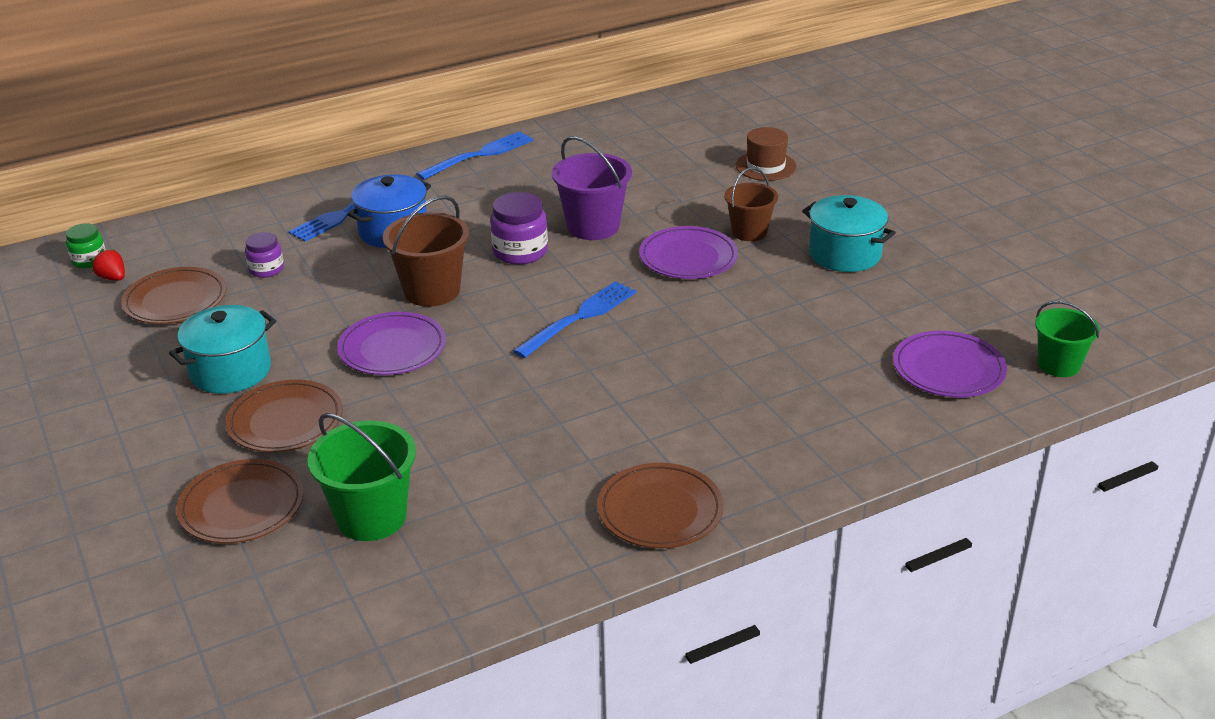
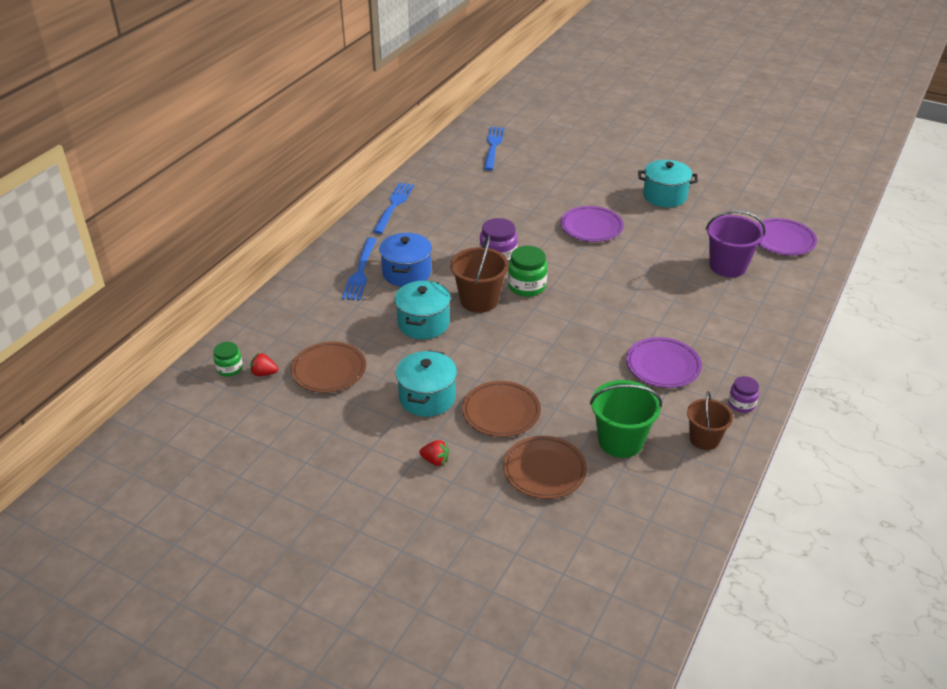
camera: 35 degrees left, 5 degrees up
(147, 440) = (435, 460): none -> red strawberry
(266, 269) = (360, 327): purple jar -> purple jar (741, 404)
(336, 291) = (423, 323): none -> turquoise pot
(392, 348) = (503, 343): purple plate -> purple plate (663, 365)
(509, 296) = (527, 286): none -> green jar
(579, 318) = (580, 284): blue fork -> blue fork (493, 146)
(593, 226) = (518, 227): purple bucket -> purple bucket (727, 266)
(660, 510) = (750, 369): brown plate -> none
(749, 232) = (603, 200): brown bucket -> brown bucket (704, 439)
(765, 166) = (564, 158): brown hat -> none
(1058, 365) = (824, 219): green bucket -> none

